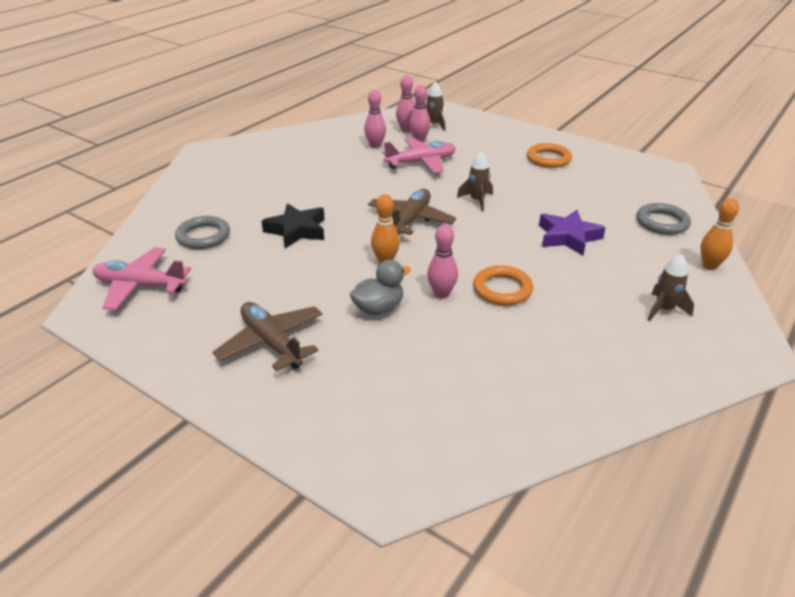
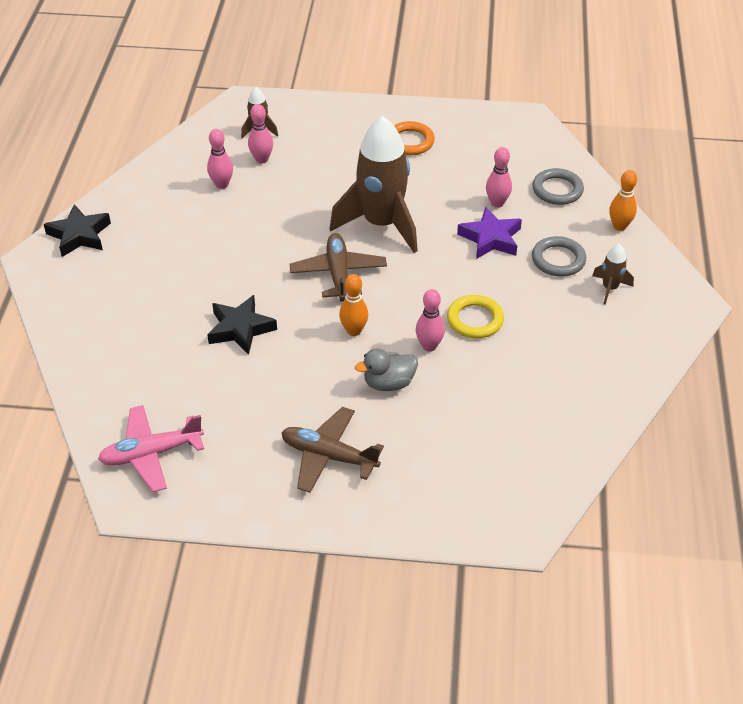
camera: 30 degrees left, 10 degrees up
(203, 236) = (154, 373): grey ring -> grey ring (558, 260)
(248, 146) = (79, 235): none -> black star
(378, 308) = (389, 383): grey duck -> grey duck turned 135 degrees counterclockwise
(406, 129) = (235, 148): pink bowling pin -> pink bowling pin (497, 203)
(421, 162) = (289, 192): pink plane -> none
(477, 201) = (381, 224): brown rocket -> brown rocket, size x2.32
(502, 289) = (475, 320): orange ring -> yellow ring

